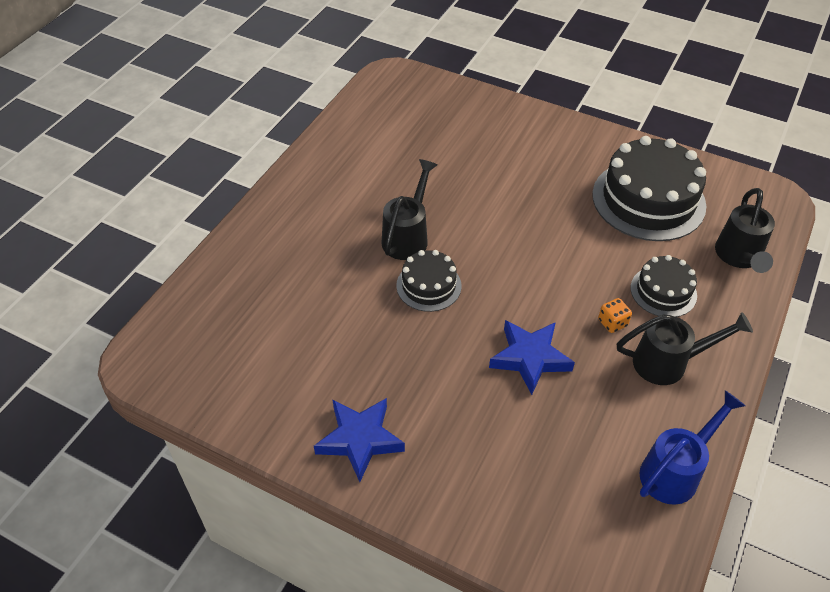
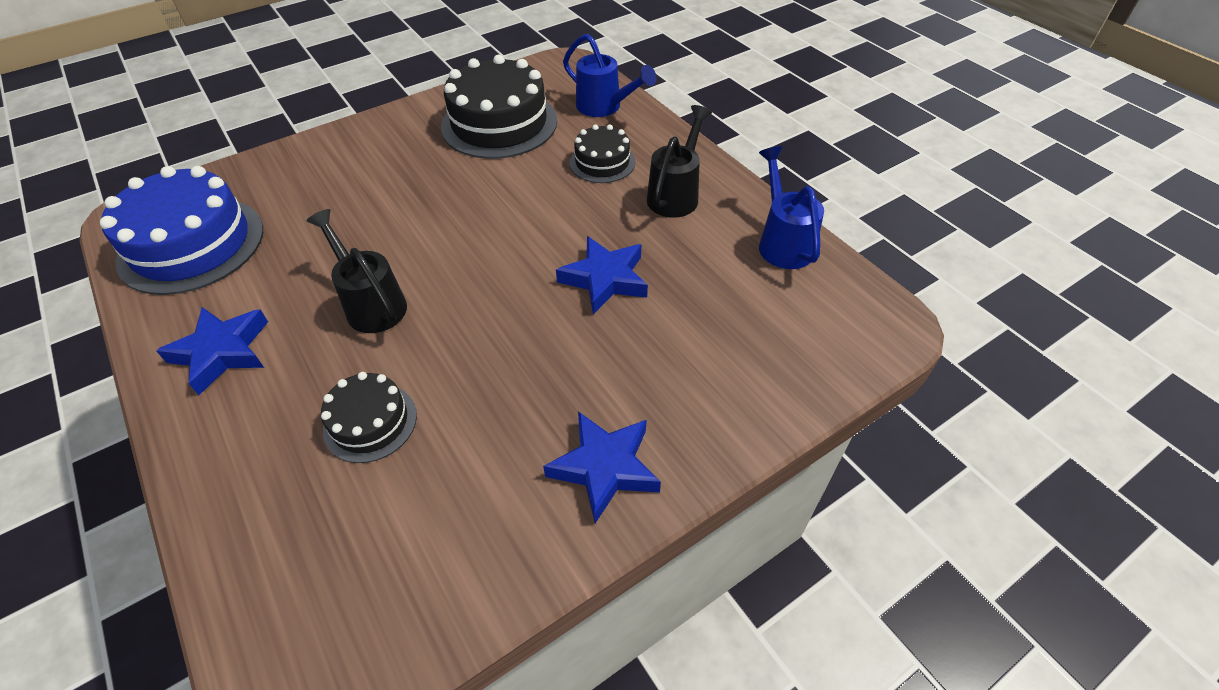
camera: 60 degrees left, 0 degrees up
(322, 191) = (222, 352): none -> blue star
(390, 119) = (191, 244): none -> blue cake
(428, 286) = (453, 315): black cake -> black cake (370, 422)
(612, 323) = (609, 207): orange dice -> none
(739, 257) = (605, 107): black watering can -> blue watering can

